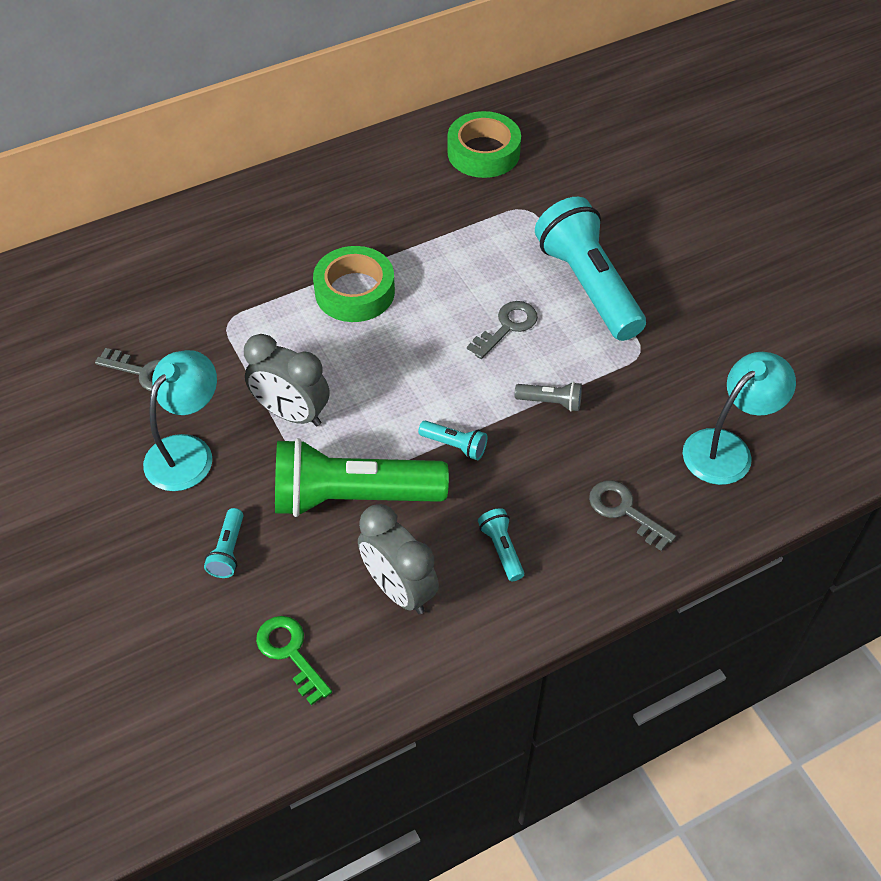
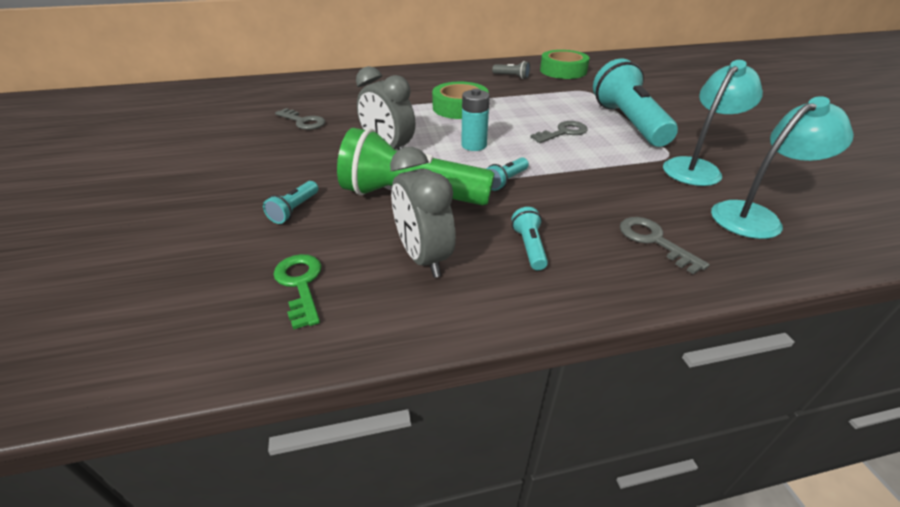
camera: 15 degrees right, 15 degrees down
(187, 451) = (303, 157): turquoise lamp -> turquoise lamp (696, 167)
(398, 380) = (474, 145): none -> turquoise battery
(454, 445) = (506, 181): turquoise flashlight -> turquoise flashlight turned 90 degrees clockwise
(550, 402) = (591, 170): grey flashlight -> grey flashlight (512, 76)

